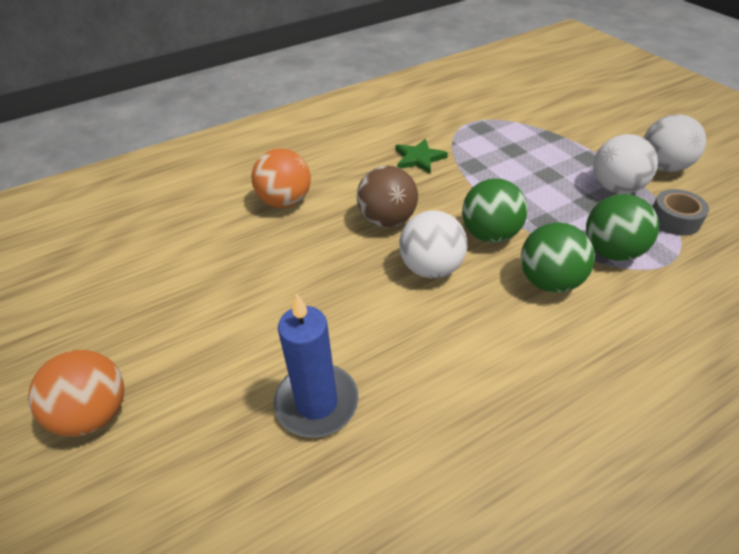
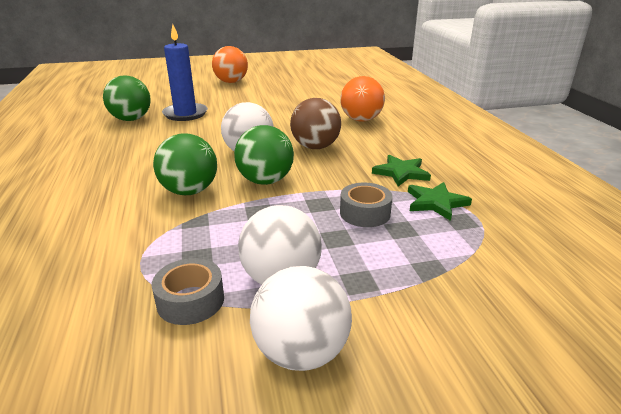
camera: 105 degrees right, 15 degrees down
(462, 138) = (436, 203): none -> green star
(504, 167) = (365, 213): none -> grey tape
(611, 251) = (189, 233): green ball -> green ball (131, 119)

